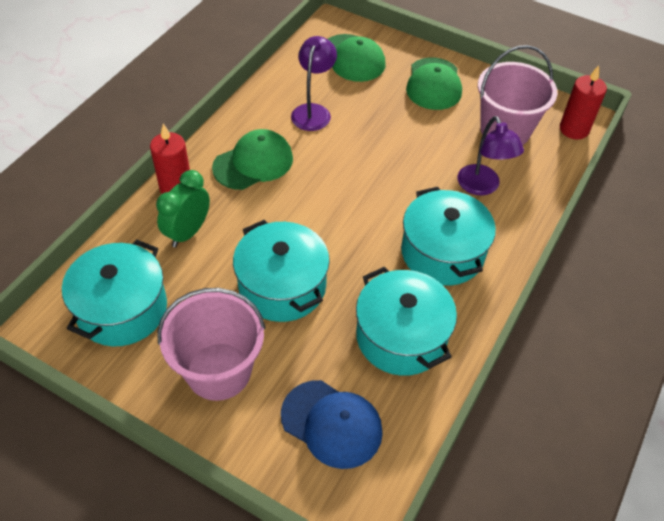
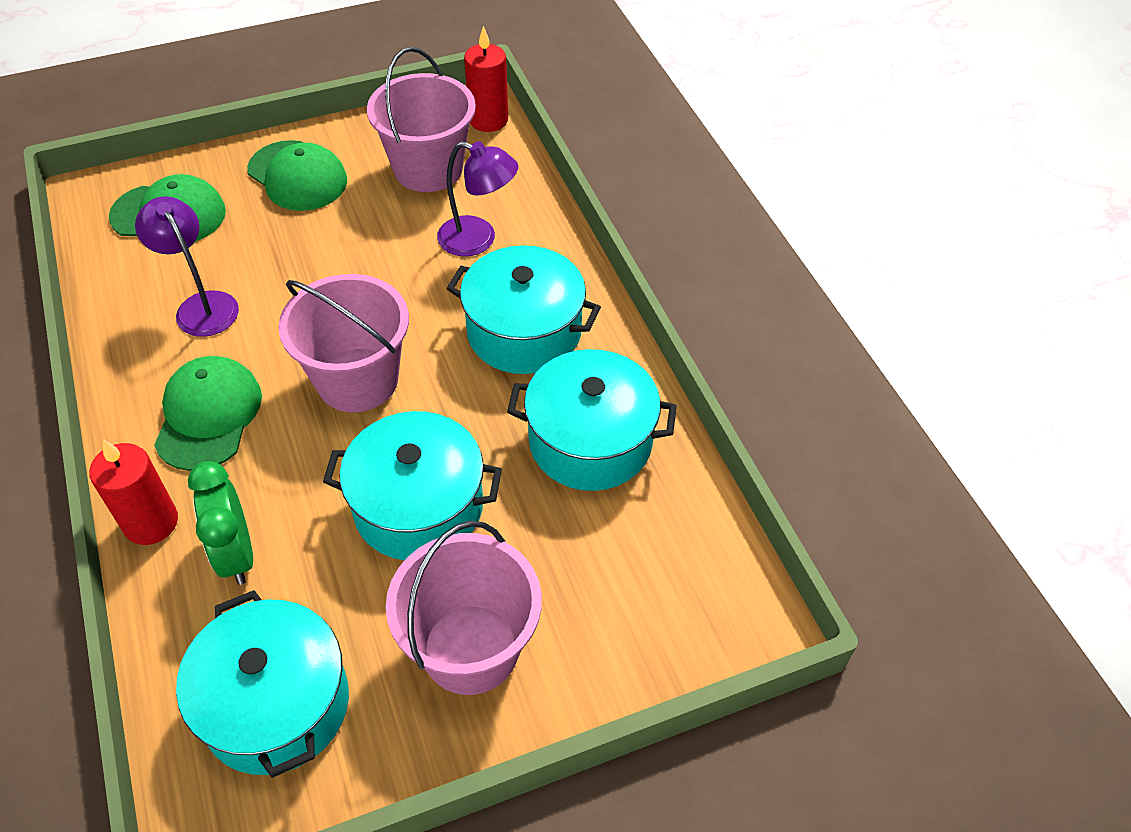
camera: 50 degrees left, 0 degrees up
(332, 424) = (637, 578): blue cap -> none
(333, 204) = (357, 380): none -> pink bucket

